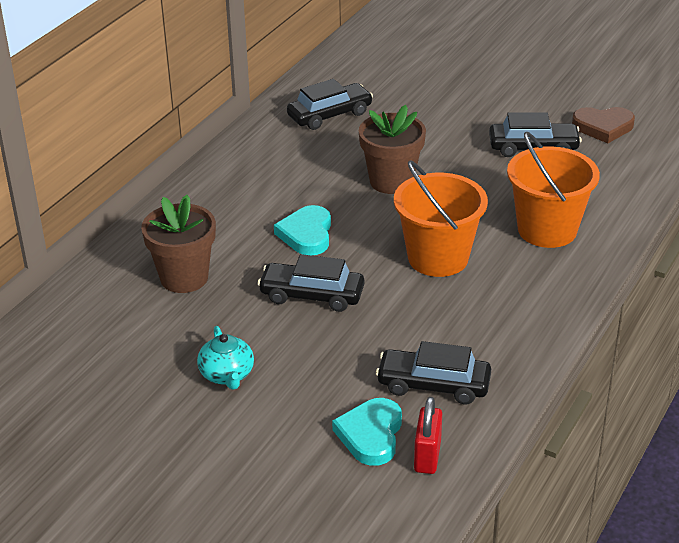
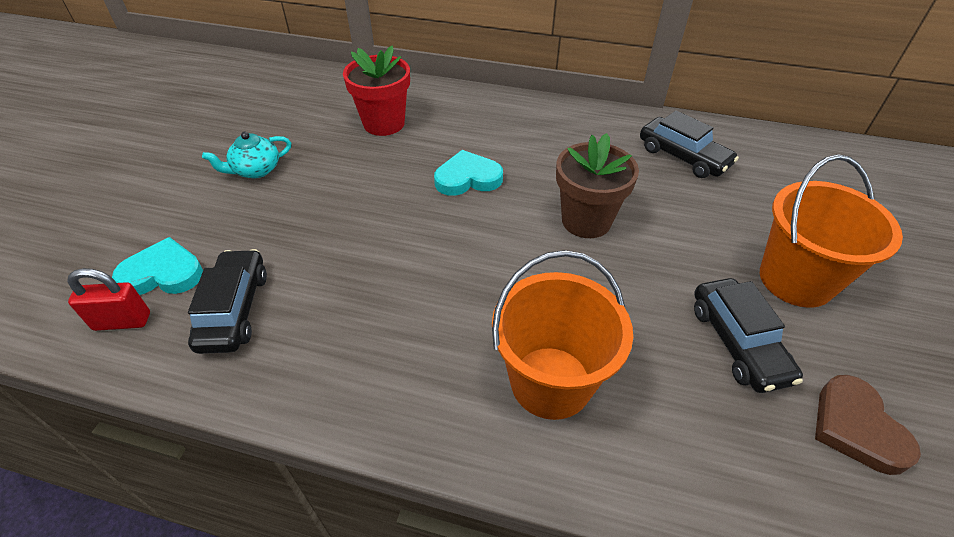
camera: 75 degrees right, 10 degrees up
(184, 278) = (384, 123): brown flower pot -> red flower pot
(312, 295) = (372, 198): black car -> none
(438, 258) = (457, 280): orange bucket -> orange bucket (796, 280)

